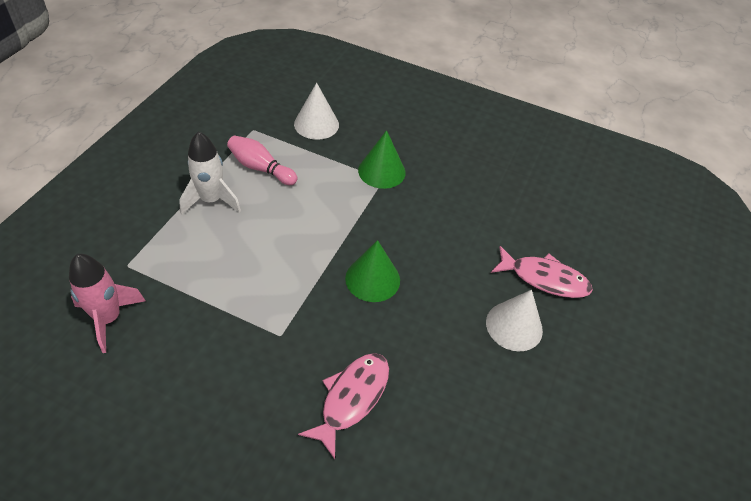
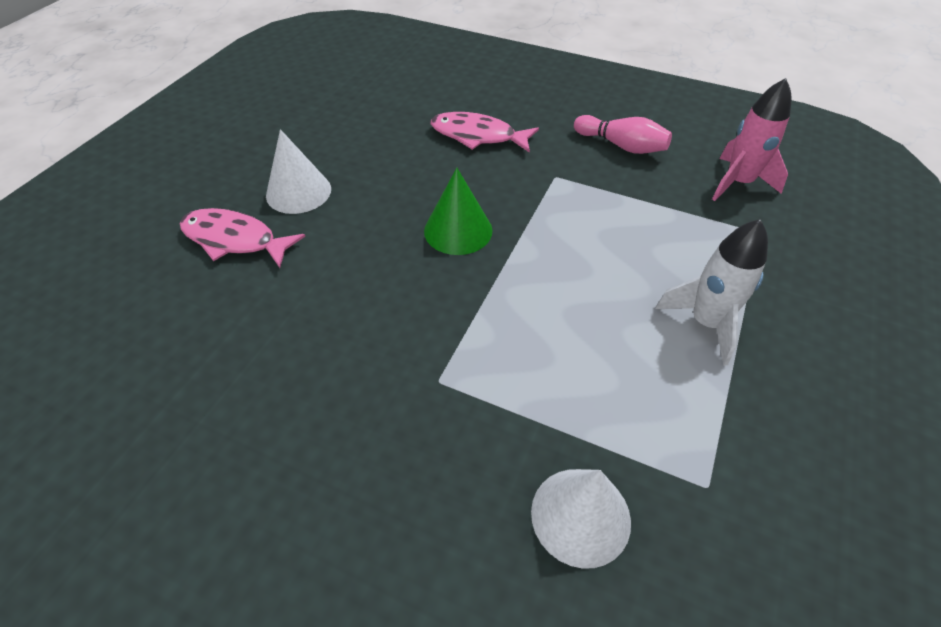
camera: 175 degrees left, 0 degrees up
(260, 168) = (655, 388): pink bowling pin -> pink bowling pin (621, 146)
(351, 398) = (478, 136): pink fish -> pink fish turned 75 degrees clockwise
(381, 171) = (440, 397): green cone -> none

